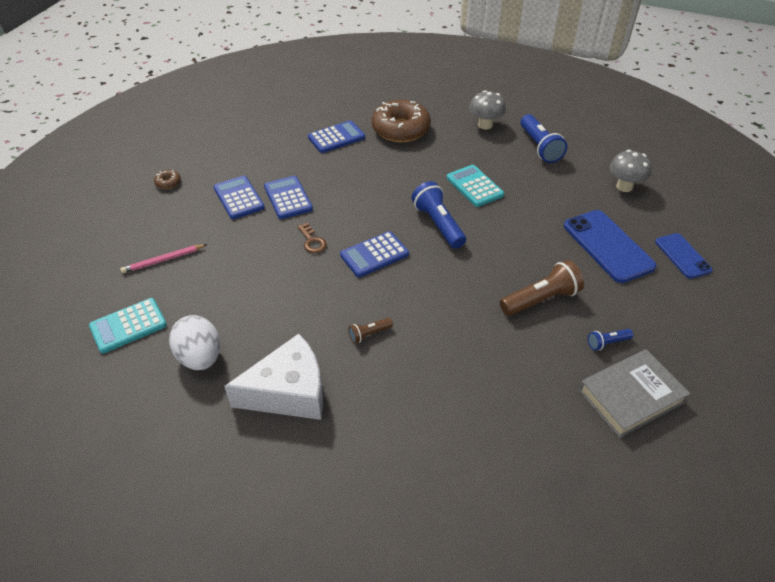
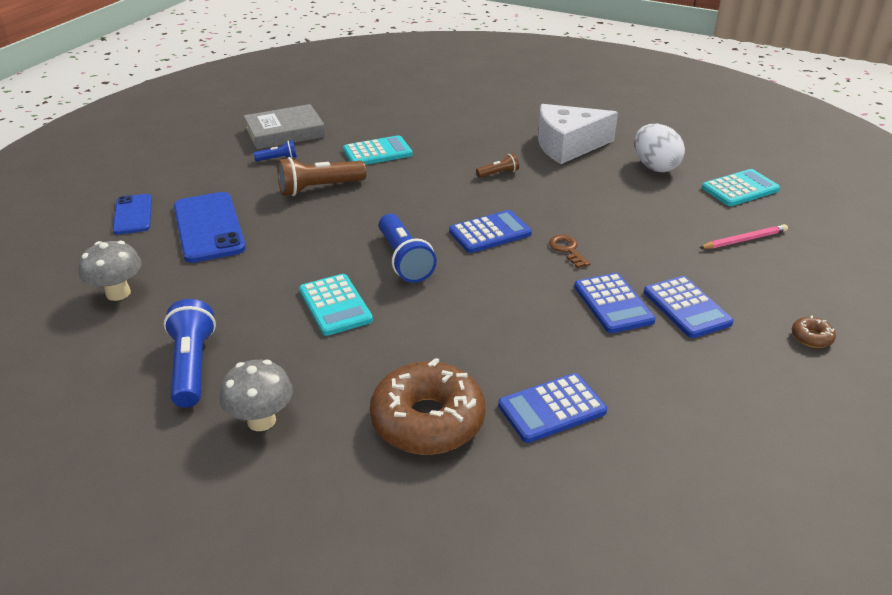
camera: 175 degrees left, 10 degrees down
(505, 362) = (377, 152): none -> turquoise calculator

